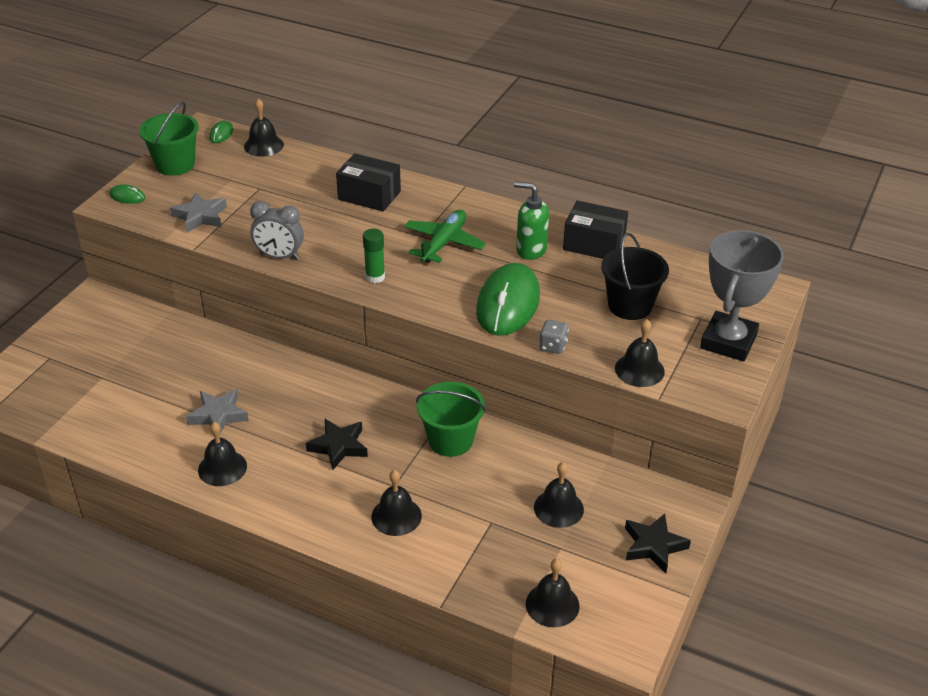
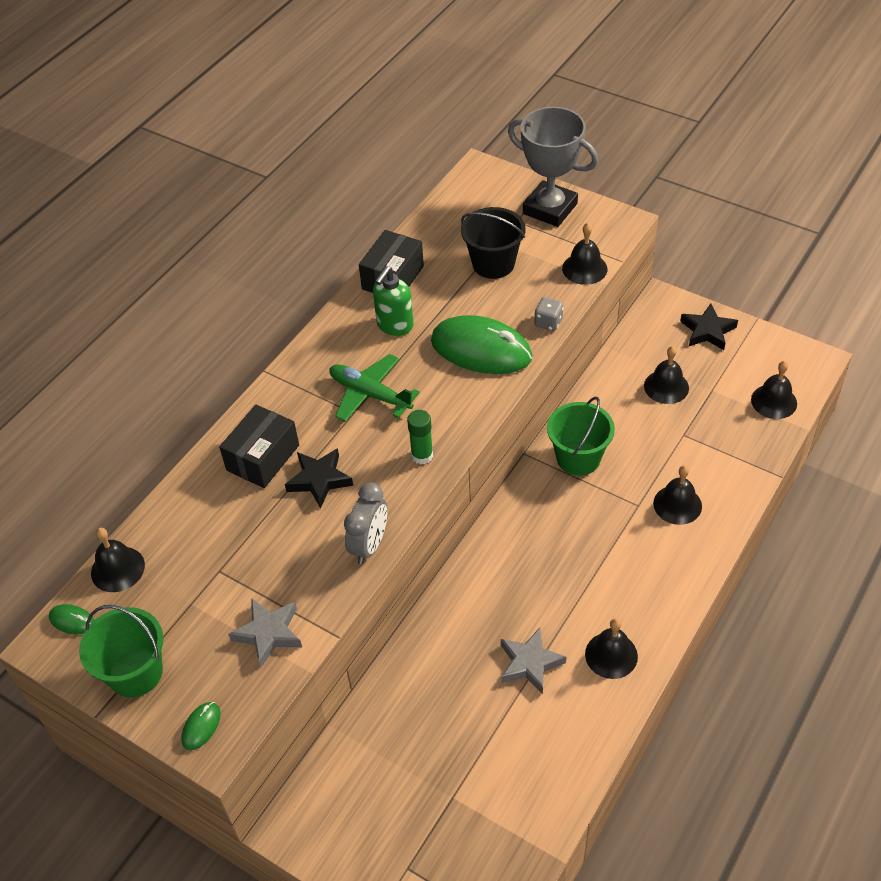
camera: 80 degrees left, 10 degrees up
(339, 446) = (583, 550): black star -> black star (319, 480)

